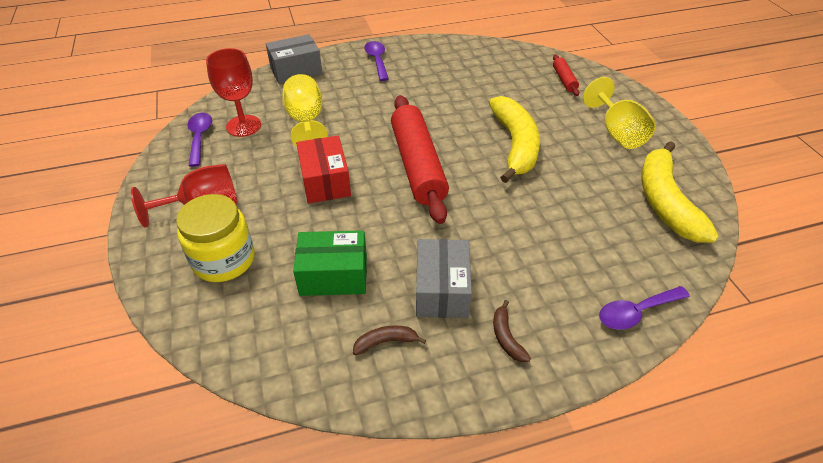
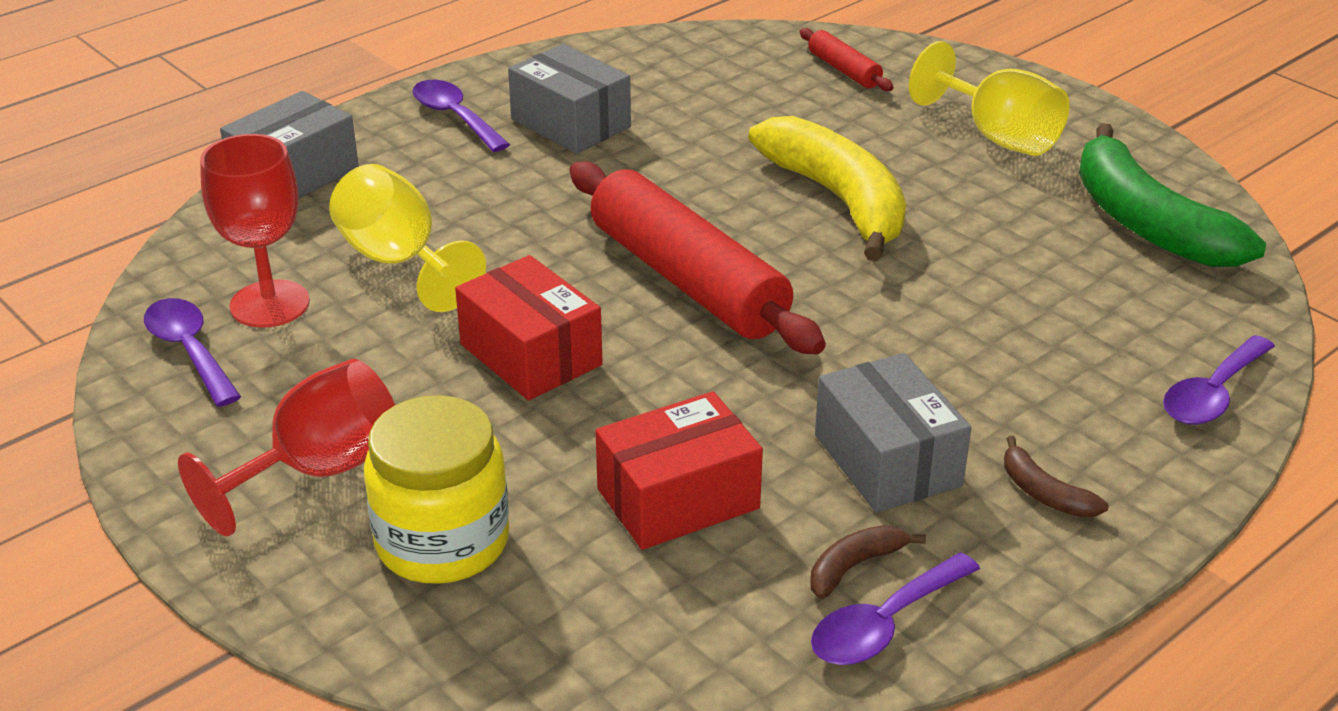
camera: 25 degrees left, 10 degrees down
(333, 275) = (678, 499): green box -> red box
(377, 380) = (884, 624): none -> purple spoon
(422, 75) = (571, 123): none -> grey box
(665, 202) = (1147, 223): yellow banana -> green banana

